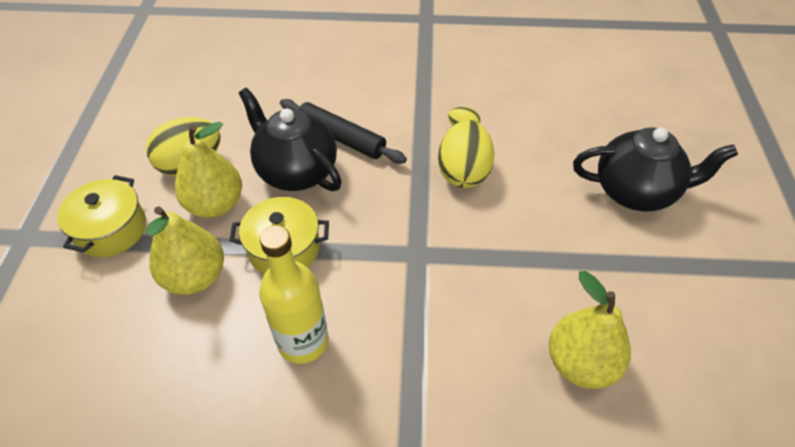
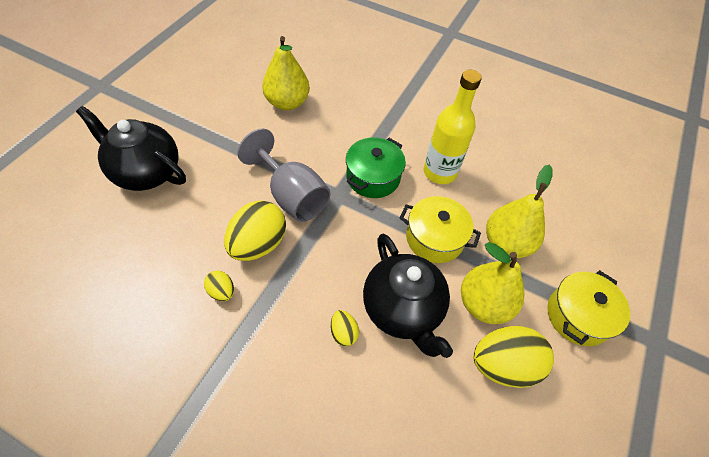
camera: 160 degrees left, 5 degrees up
(341, 138) = (343, 333): black rolling pin -> yellow egg
(389, 294) = (373, 177): none -> green pot
(468, 230) = (292, 196): none -> grey goblet

